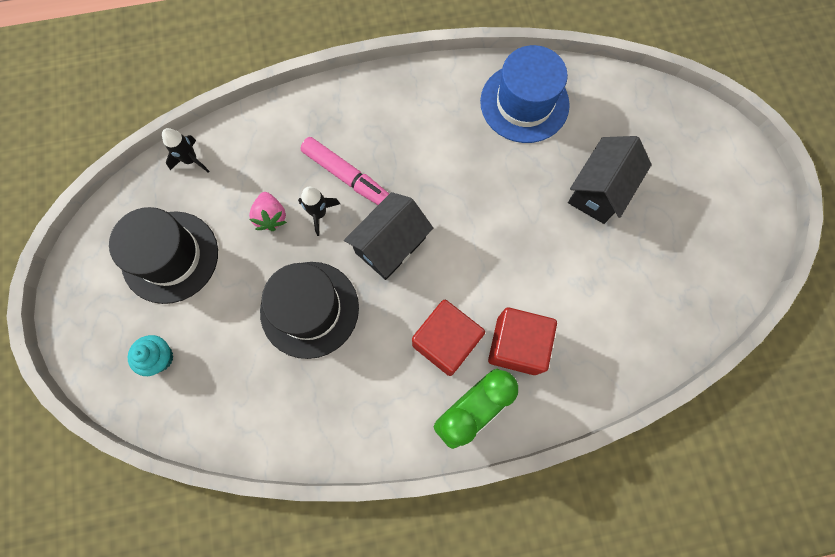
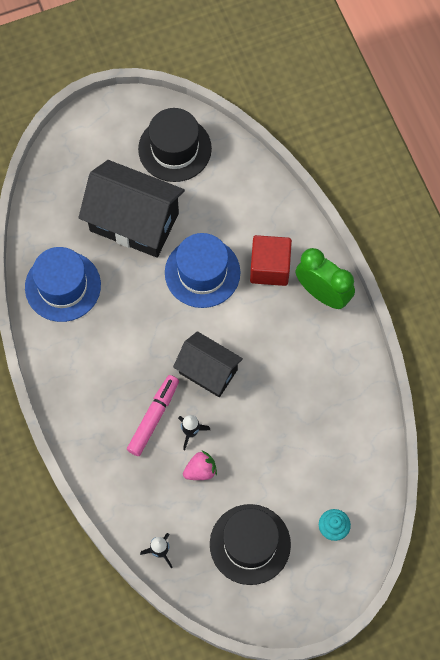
camera: 100 degrees left, 5 degrees down
(309, 309) = (272, 422): black hat -> black hat (174, 149)
(446, 342) = (277, 317): red cube -> none
(521, 260) = (202, 272): none -> blue hat
(599, 191) = (134, 222): black house -> black house, size x1.61

